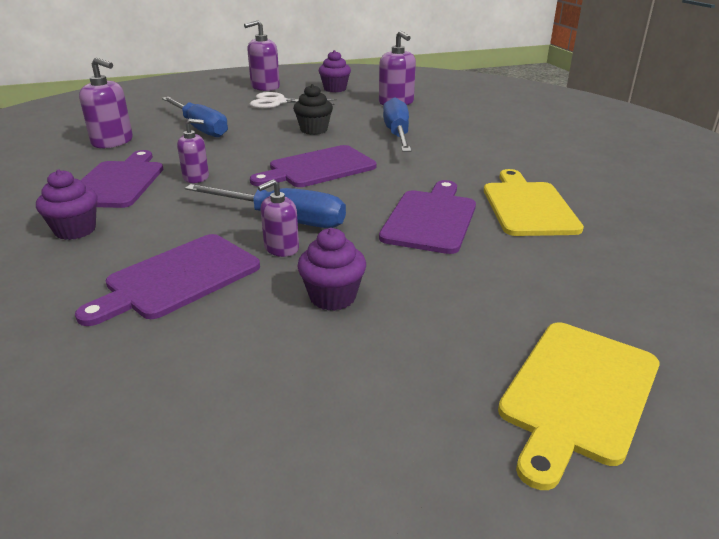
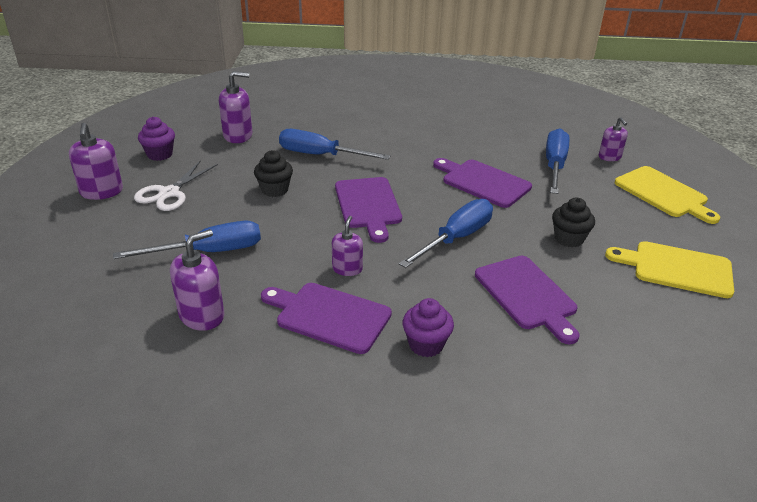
camera: 70 degrees left, 5 degrees up
(281, 248) = (500, 246): purple soap dispenser -> purple soap dispenser (609, 157)
(332, 297) = (569, 239): purple cupcake -> black cupcake
(527, 206) = (481, 146): yellow cutting board -> yellow cutting board (677, 269)
(544, 265) = (554, 165): none -> blue screwdriver

